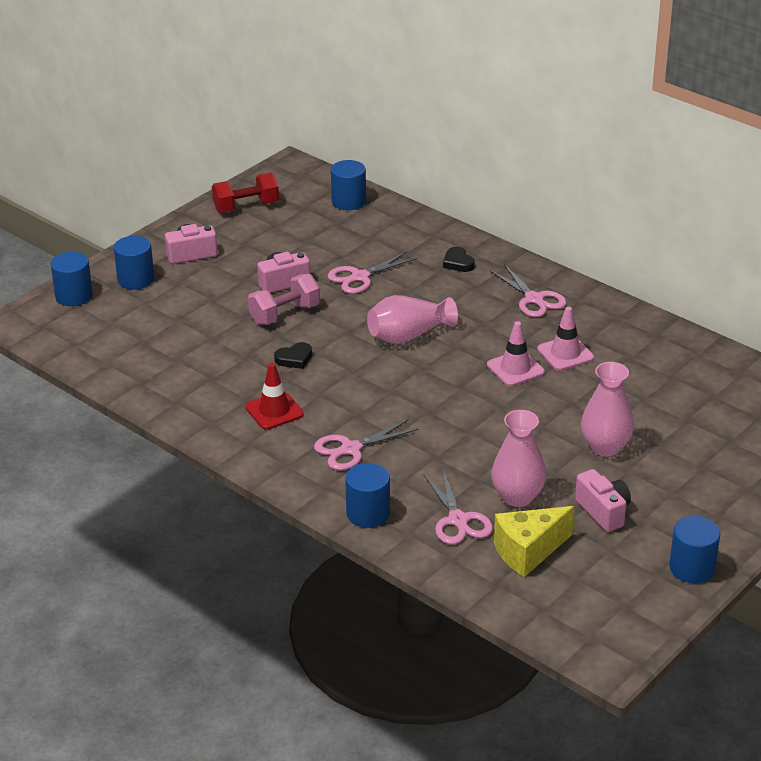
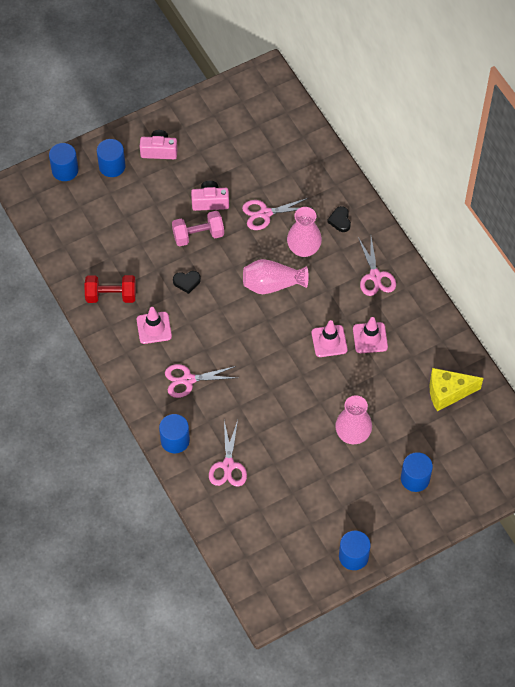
camera: 20 degrees right, 25 degrees up
(246, 207) = (217, 111): red dumbbell -> red dumbbell (111, 295)
(274, 411) = (154, 328): red traffic cone -> pink traffic cone
(348, 201) = (292, 128): blue cylinder -> blue cylinder (415, 478)
(517, 496) = (274, 458): pink vase -> pink vase (303, 248)
(528, 551) = (259, 507): yellow cheese -> yellow cheese (448, 393)
(603, 511) = (322, 490): pink camera -> none

